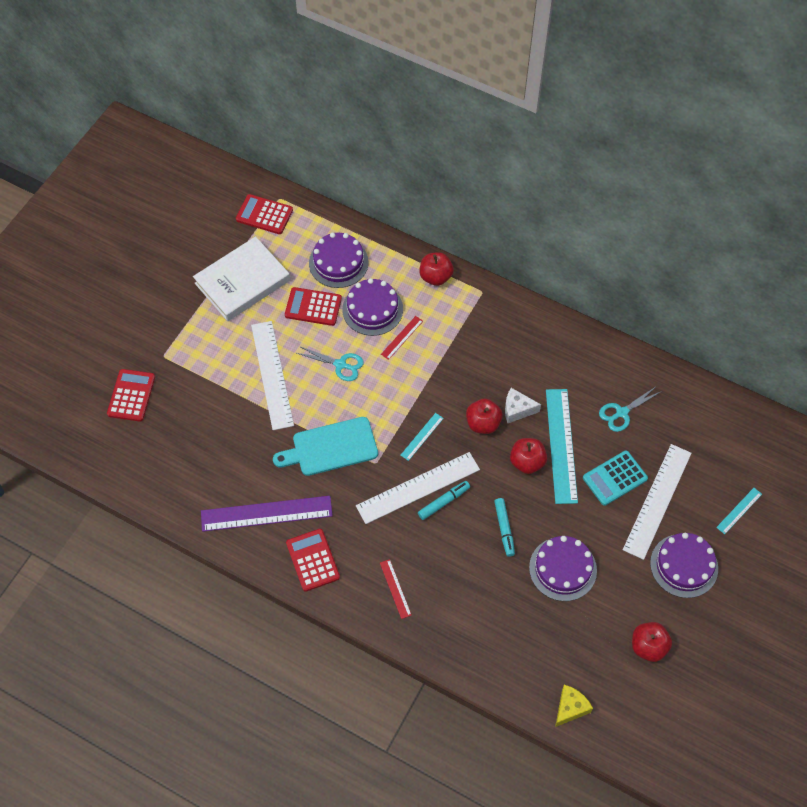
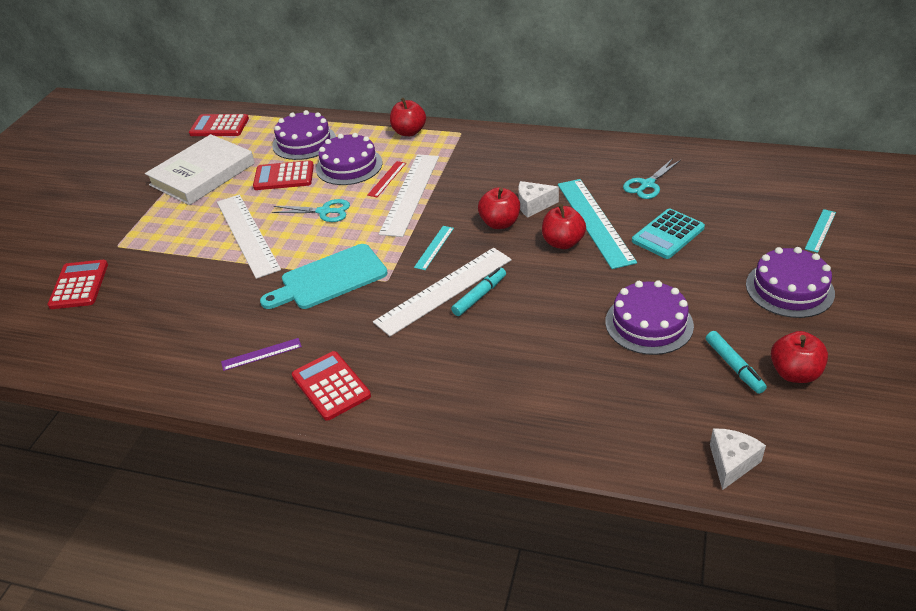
camera: 10 degrees left, 20 degrees down
(266, 514) = (261, 354): purple ruler -> purple ruler, size x0.47
(395, 588) = (447, 390): red ruler -> none
(504, 529) = (561, 303): turquoise marker -> turquoise marker (734, 366)
(570, 708) = (731, 463): yellow cheese -> white cheese
(657, 500) = (725, 242): white ruler -> white ruler (410, 194)

